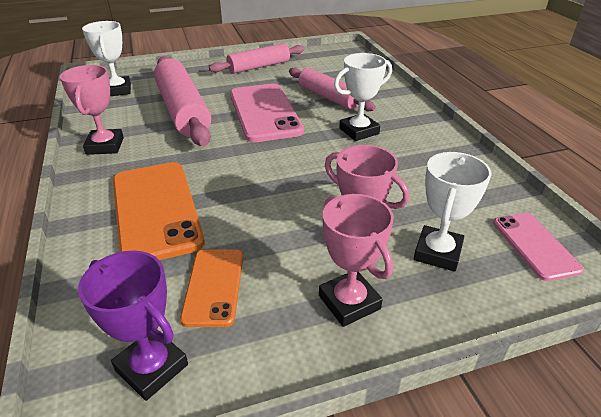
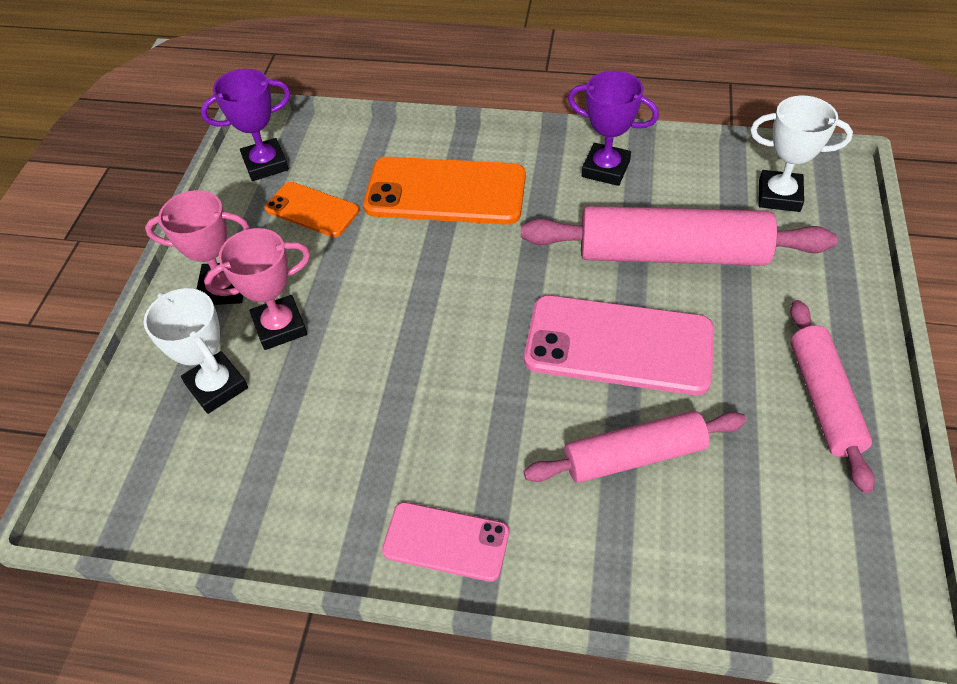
camera: 120 degrees right, 15 degrees up
(105, 146) = (605, 169): pink trophy -> purple trophy
(359, 131) = (494, 442): white trophy -> none
(535, 245) = (150, 486): pink phone -> pink phone (446, 542)

